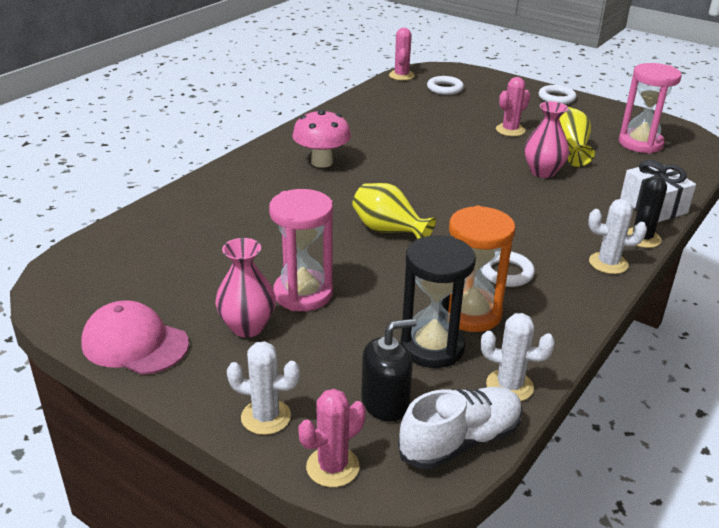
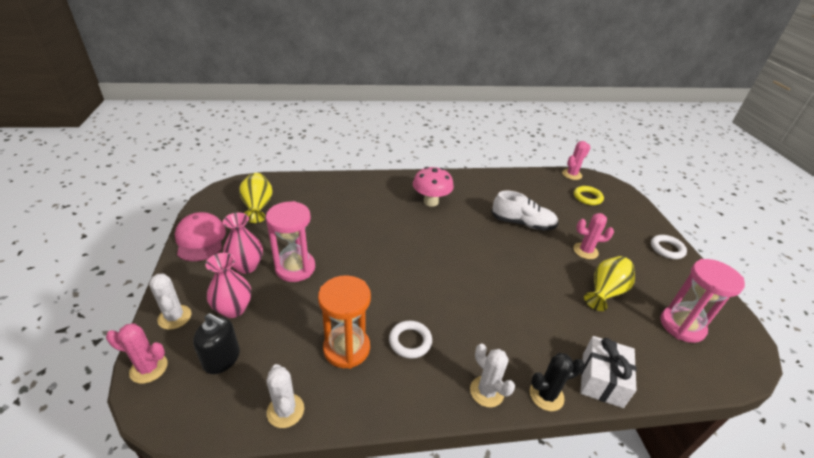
camera: 45 degrees right, 5 degrees up
(389, 231) = (394, 265): yellow vase -> yellow vase (257, 207)
(432, 347) = (294, 349): black hourglass -> none
(445, 88) = (587, 197): white ring -> yellow ring
(460, 441) = (209, 415): white shoe -> white shoe (522, 223)
(542, 172) = (557, 294): pink vase -> pink vase (233, 309)

